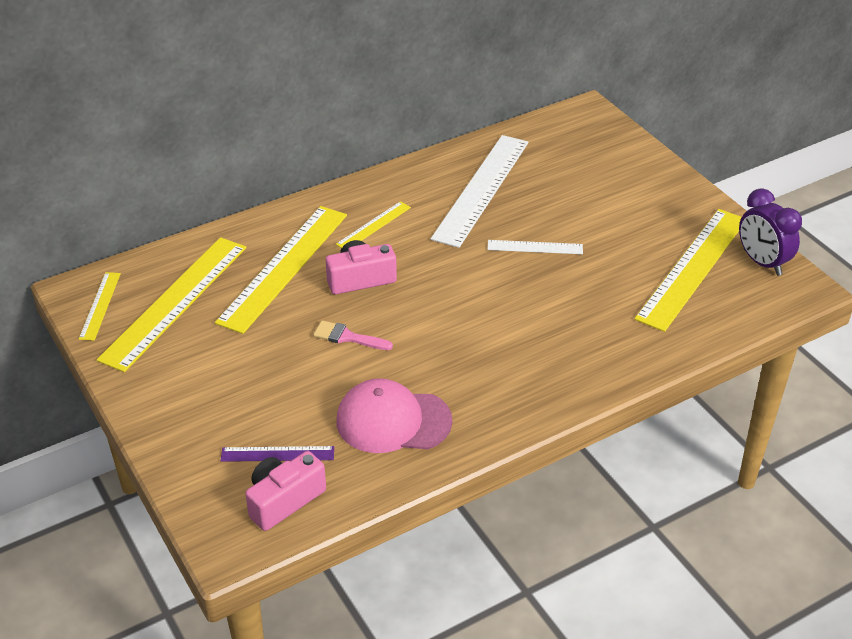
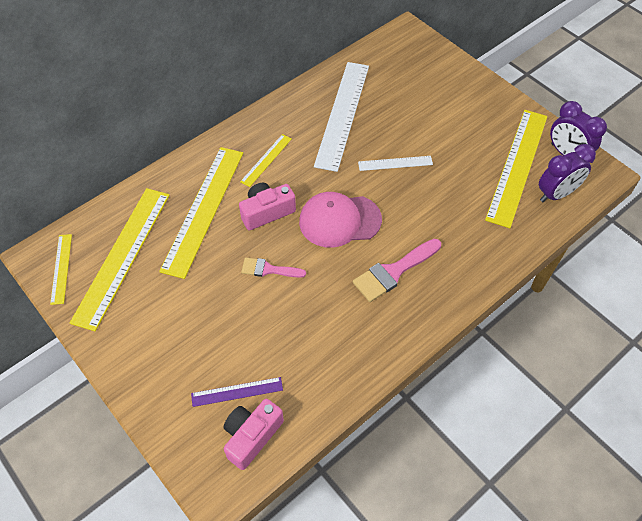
camera: 10 degrees left, 15 degrees up
(393, 421) = (322, 345): pink cap -> pink cap (339, 220)
(502, 358) = (393, 272): none -> pink brush
(735, 303) = (556, 194): none -> purple clock

